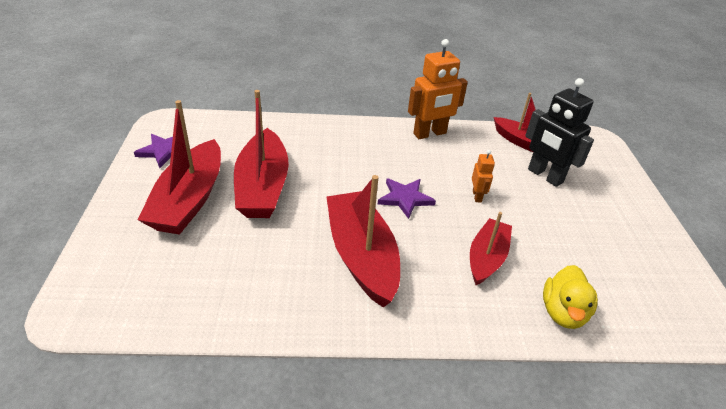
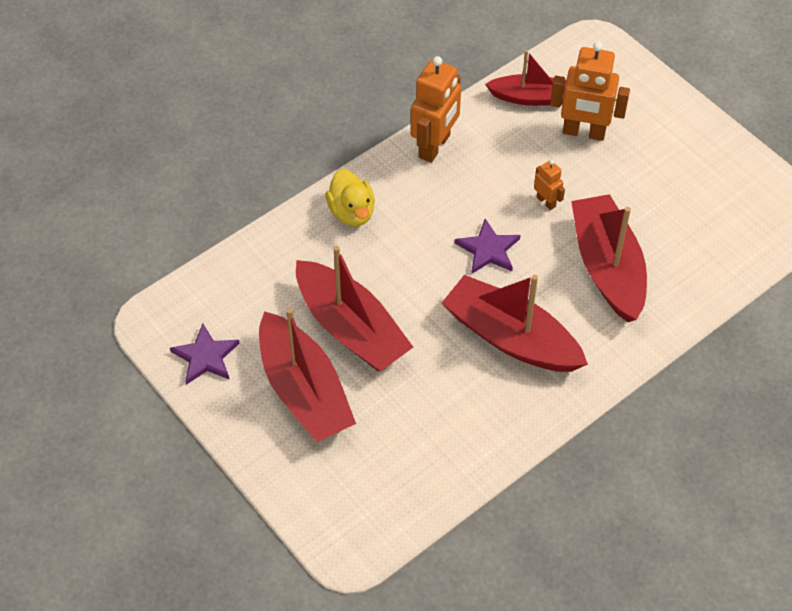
camera: 35 degrees left, 15 degrees up
(487, 258) = (607, 267): red boat -> red boat, size x1.62
(545, 176) = (583, 132): black robot -> orange robot
(563, 312) = (698, 279): yellow duck -> yellow duck (352, 212)

